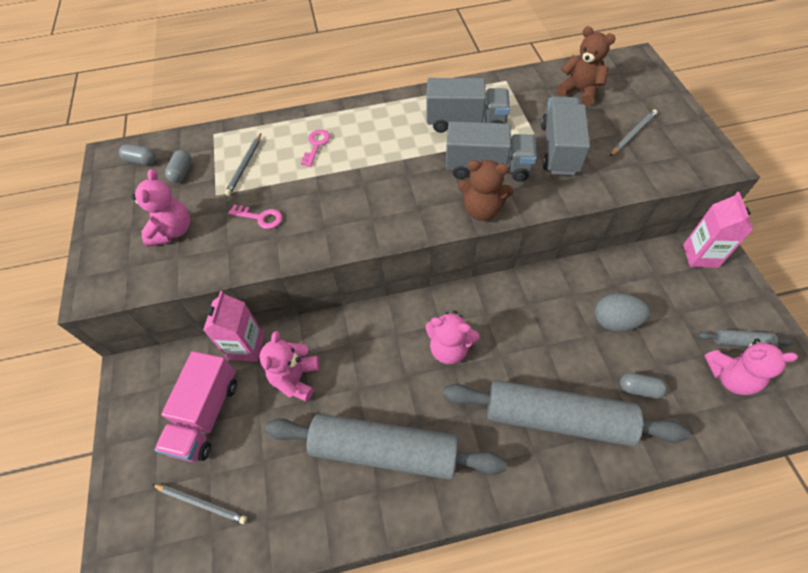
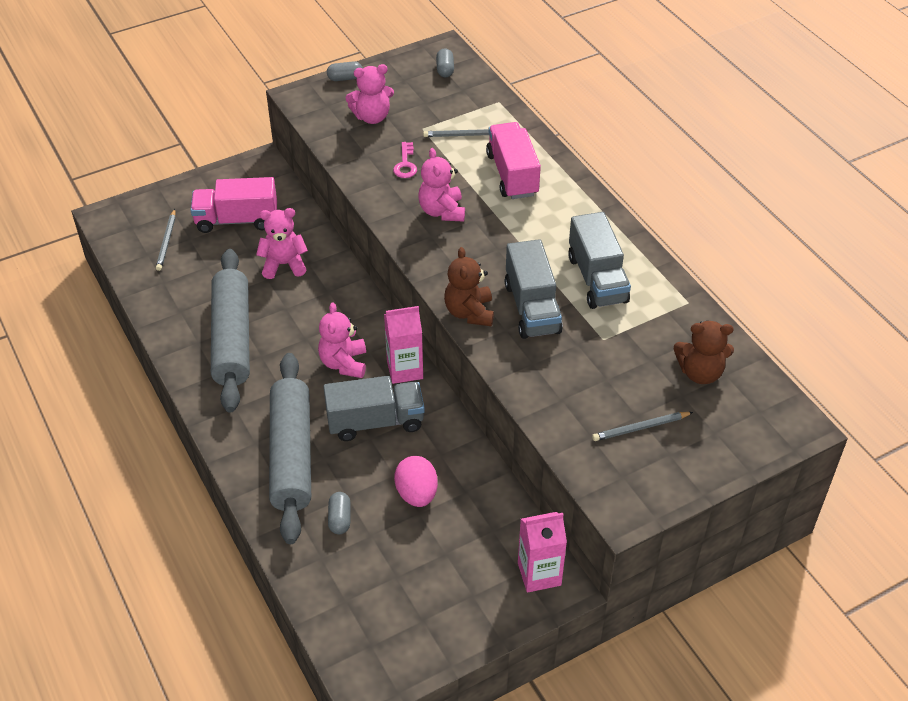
camera: 70 degrees right, 10 degrees down
(182, 172) = (440, 99): grey capsule -> grey capsule (345, 78)
(246, 347) = (305, 224): pink carton -> pink carton (405, 370)
(316, 145) = (512, 174): pink key -> pink truck
(559, 149) = (585, 363): grey truck -> grey truck (375, 422)
(580, 91) = (700, 373): brown teddy bear -> brown teddy bear turned 75 degrees clockwise
(615, 321) = (417, 494): grey egg -> pink egg
(632, 134) = (640, 428): grey pencil -> grey pencil turned 135 degrees clockwise
(730, 377) = (376, 600): pink teddy bear -> pink teddy bear (442, 211)
(741, 341) = (425, 611): grey rolling pin -> none

